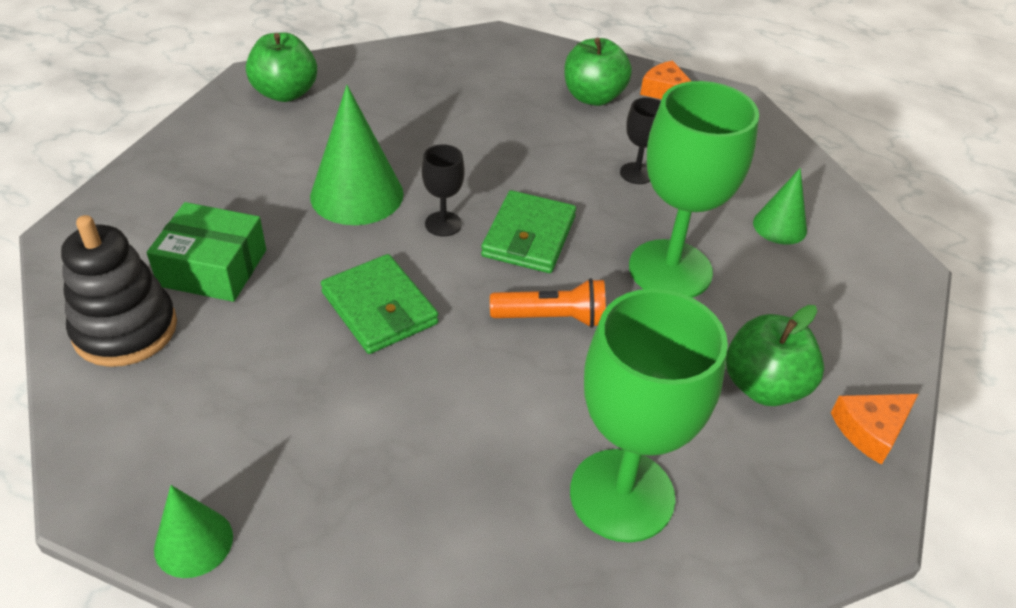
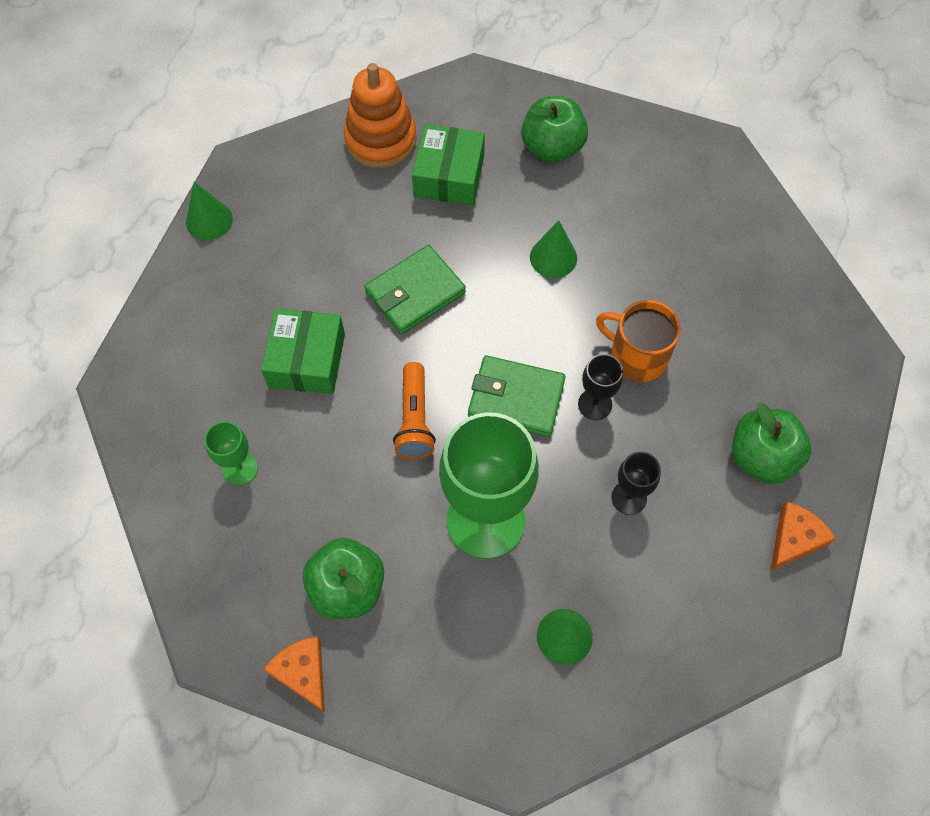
camera: 90 degrees right, 20 degrees up
(125, 329) = (381, 140): black stacking toy -> orange stacking toy
(285, 93) = (696, 177): green apple -> green apple (552, 147)
(357, 194) = (553, 257): green cone -> green cone, size x0.58
(443, 224) = (523, 328): black goblet -> black goblet (595, 404)
(463, 419) = (307, 360): none -> green box
(486, 152) = (637, 356): none -> orange mug
(622, 495) = (240, 469): green goblet -> green goblet, size x0.46

